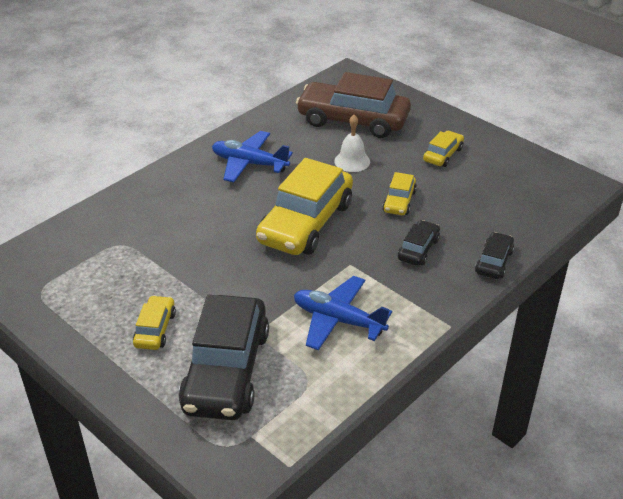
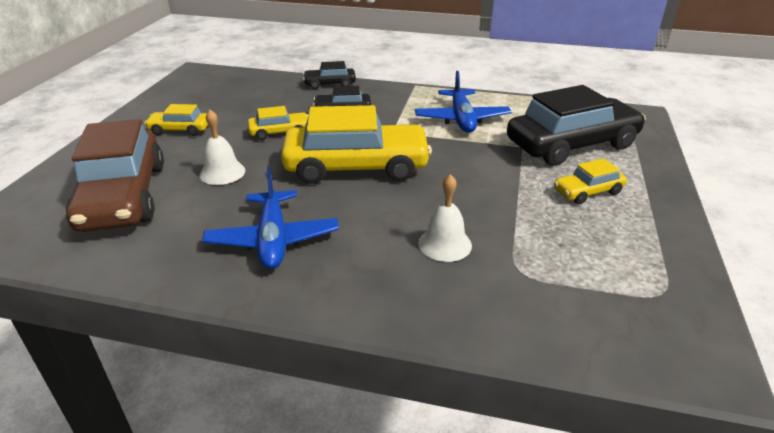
camera: 120 degrees left, 5 degrees down
(176, 226) = (445, 244): none -> white bell

